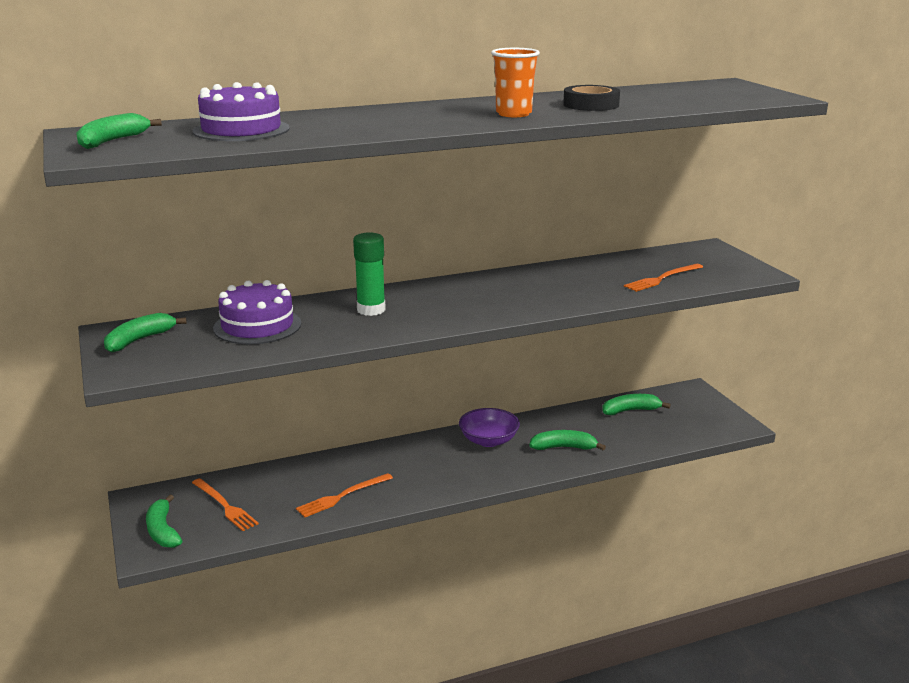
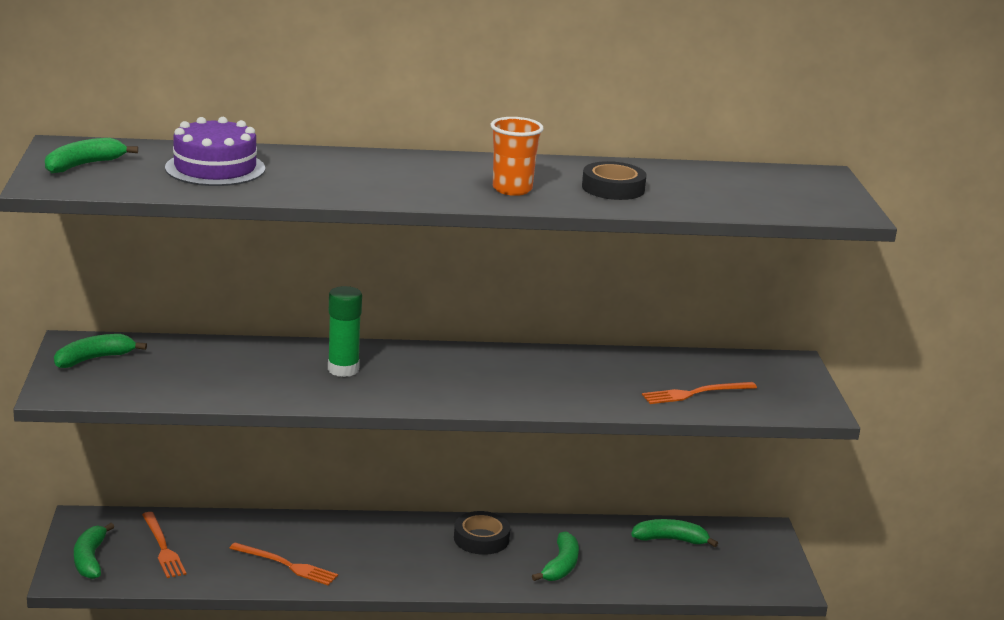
camera: 15 degrees right, 0 degrees up
(257, 326) = (216, 365): purple cake -> none
(342, 496) = (286, 565): orange fork -> orange fork turned 135 degrees counterclockwise
(488, 440) = (481, 538): purple bowl -> black tape
(564, 447) = (561, 566): green banana -> green banana turned 90 degrees clockwise

